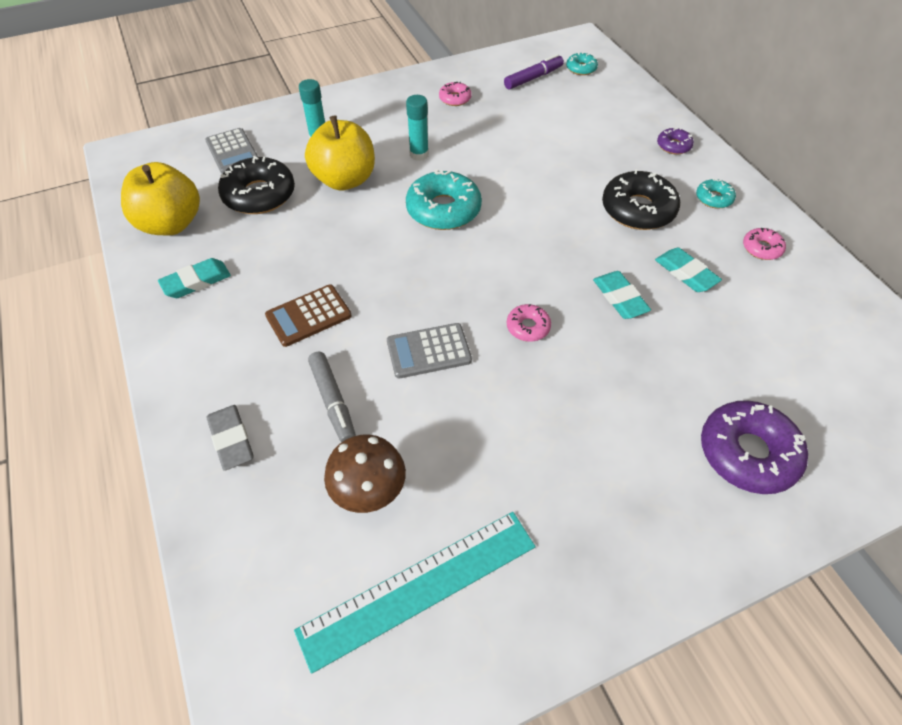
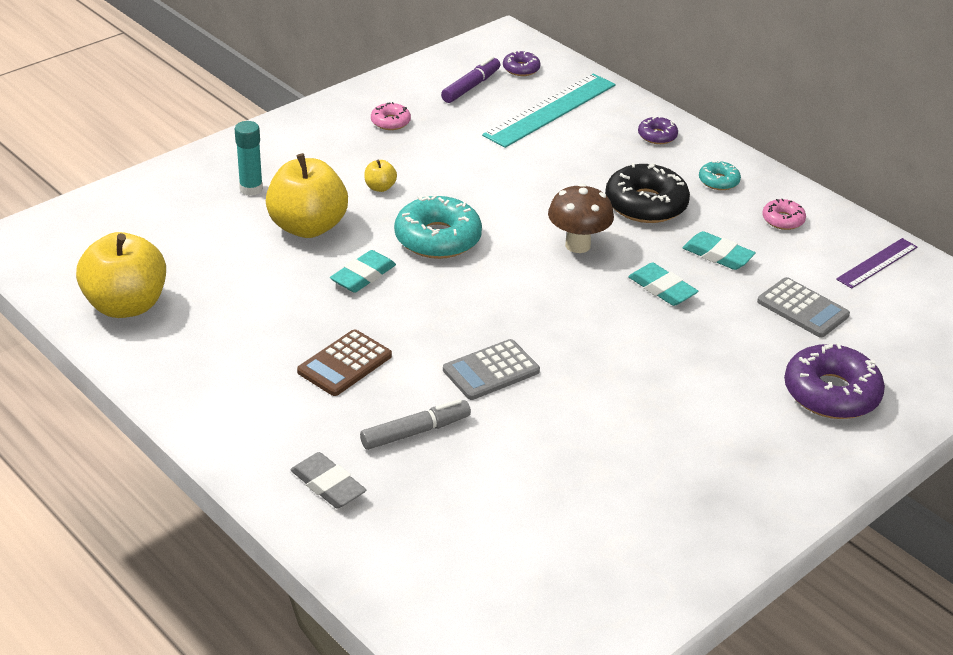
camera: 20 degrees left, 15 degrees down
(196, 281) = (196, 355): turquoise eraser -> turquoise eraser (363, 276)
(232, 152) = (152, 219): grey calculator -> grey calculator (802, 309)
(259, 195) = (215, 258): black donut -> none
(333, 401) = (415, 432): grey marker -> grey marker turned 75 degrees counterclockwise
(369, 493) = (495, 497): brown mushroom -> brown mushroom (577, 245)
(419, 154) = (380, 187): turquoise glue stick -> yellow apple
(419, 587) = (580, 555): turquoise ruler -> turquoise ruler (550, 110)
(528, 327) = (581, 331): pink donut -> none
(581, 68) = (521, 69): turquoise donut -> purple donut
(842, 312) = (877, 263): none -> purple ruler

